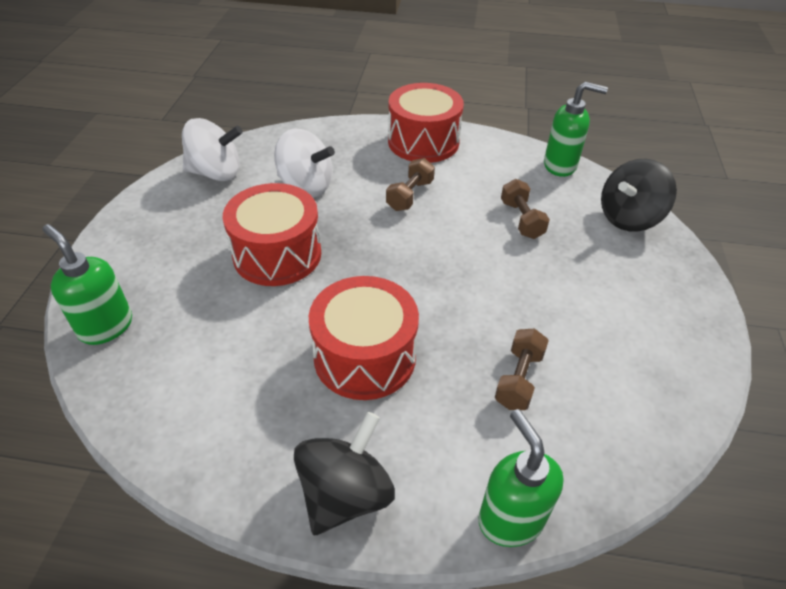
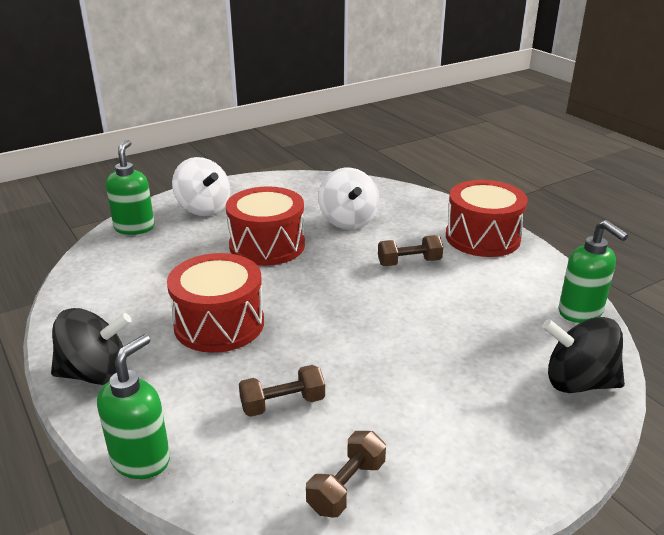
camera: 50 degrees right, 15 degrees down
(216, 173) = (308, 188): white spinning top -> white spinning top (203, 208)
(521, 220) = (470, 324): brown dumbbell -> brown dumbbell (347, 486)

